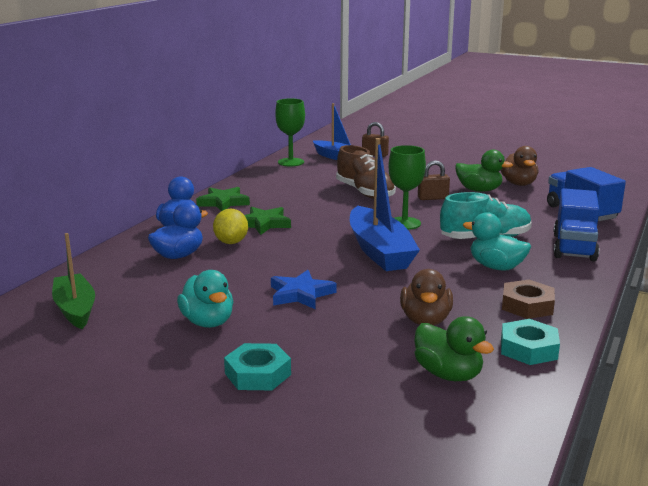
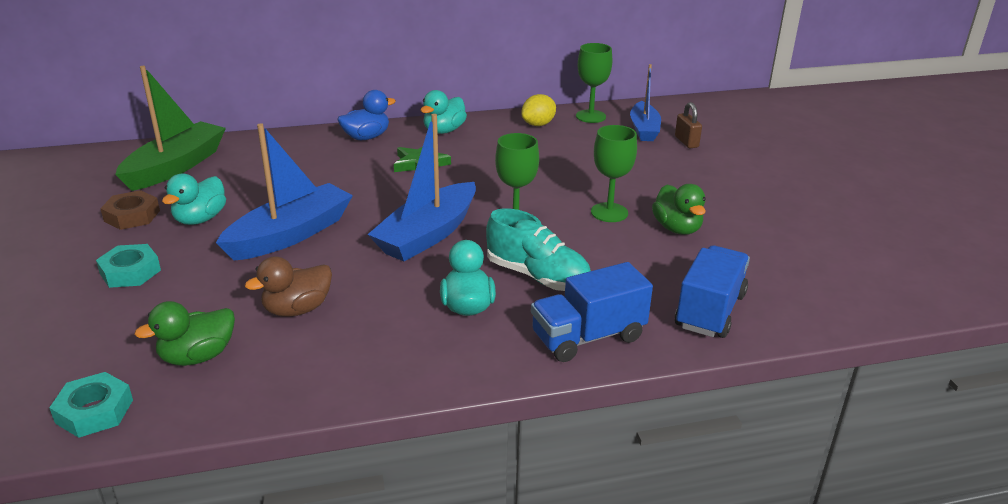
camera: 50 degrees right, 10 degrees up
(75, 309) = (176, 166): green boat -> green boat, size x1.53
(178, 255) = (309, 160): blue duck -> none
(223, 202) = (444, 131): green star -> turquoise duck
(231, 242) = (362, 167): yellow lemon -> yellow lemon (538, 124)
(301, 294) = (290, 234): blue star -> blue boat
(365, 193) = (567, 176): brown shoe -> none
(433, 198) = (609, 212): brown padlock -> green goblet
(448, 374) = (197, 356): green duck -> green duck turned 45 degrees clockwise
(519, 184) = (740, 244): brown duck -> none
(527, 305) = (389, 353): brown nut -> brown nut (132, 216)
(528, 349) = (288, 384): turquoise nut -> turquoise nut (94, 411)

